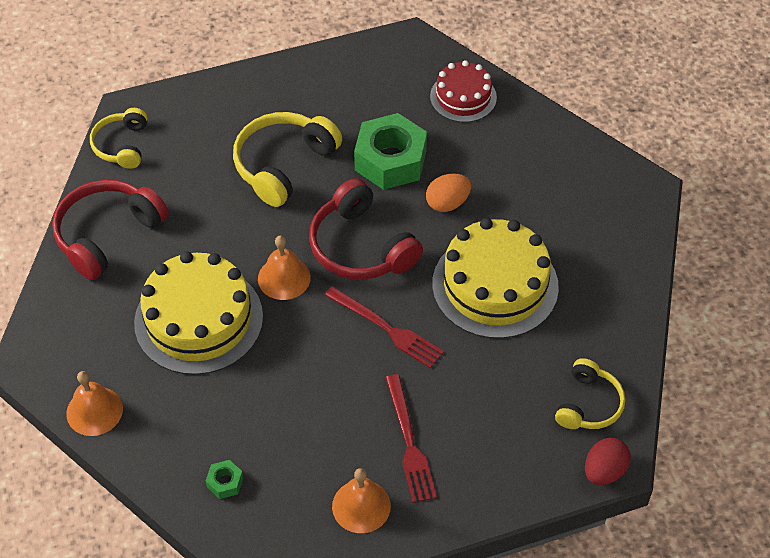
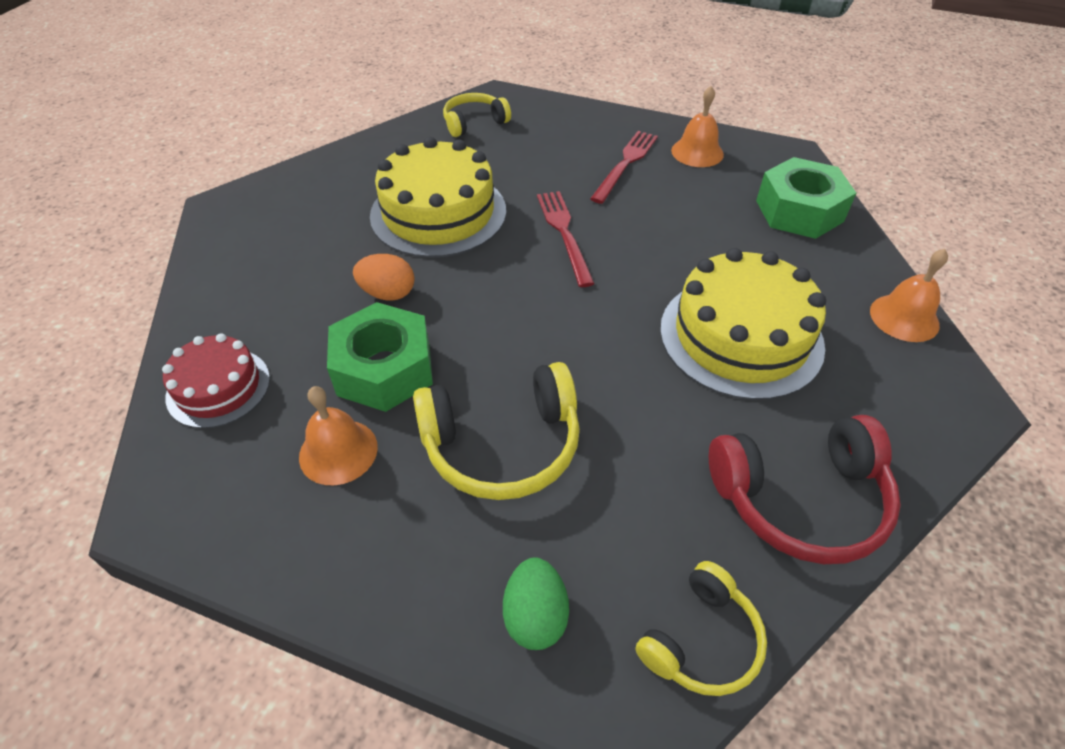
camera: 140 degrees left, 5 degrees down
(201, 110) = (535, 616): none -> green egg
(225, 482) = (799, 211): green nut -> green nut, size x2.38
(284, 278) = (618, 323): orange bell -> orange bell (338, 451)
(361, 247) = (514, 306): red headphones -> none
(604, 471) = (511, 95): red egg -> none

